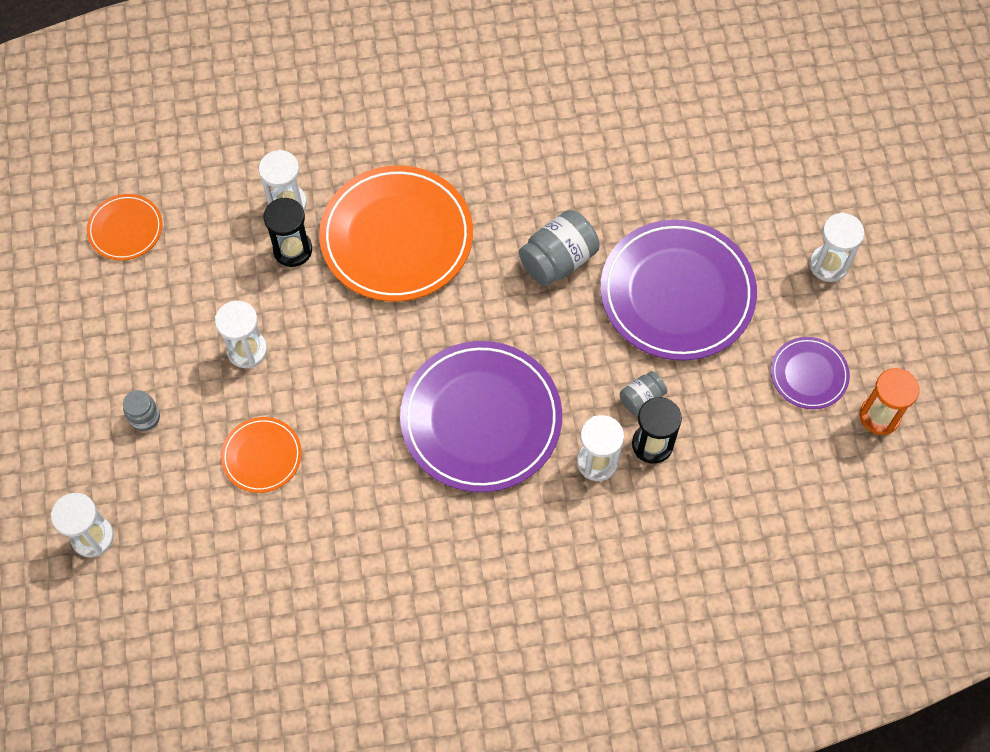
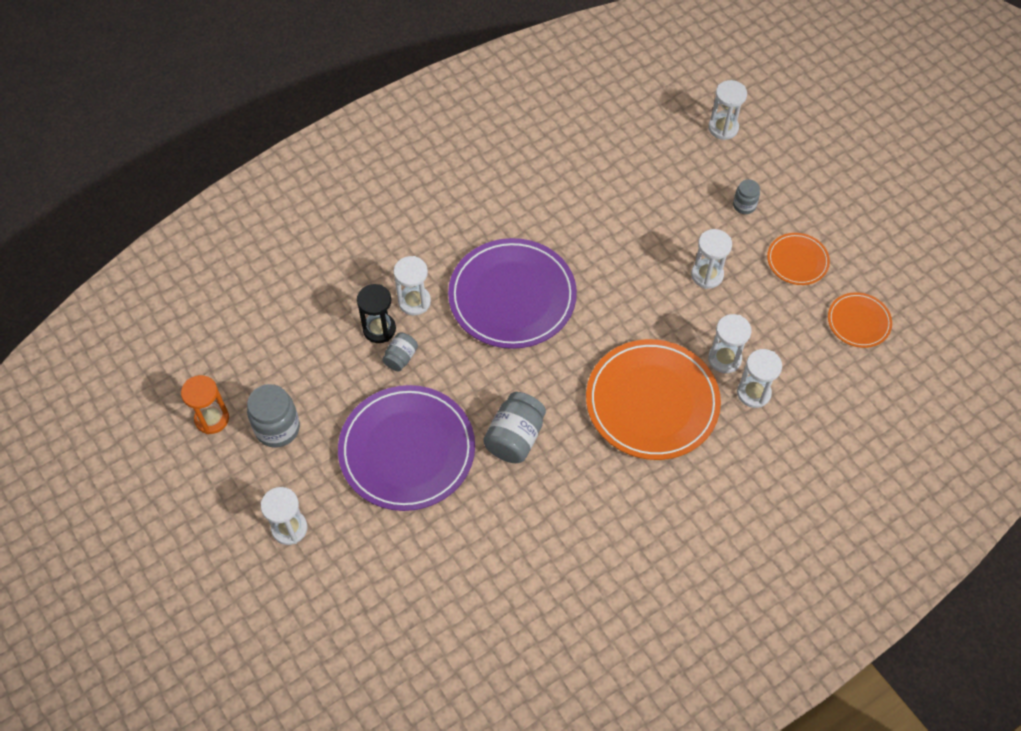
camera: 155 degrees right, 5 degrees down
(262, 456) = (649, 214): orange plate -> orange plate (797, 261)
(292, 250) = (724, 359): black hourglass -> white hourglass
(809, 374) = (277, 428): purple plate -> grey jar

